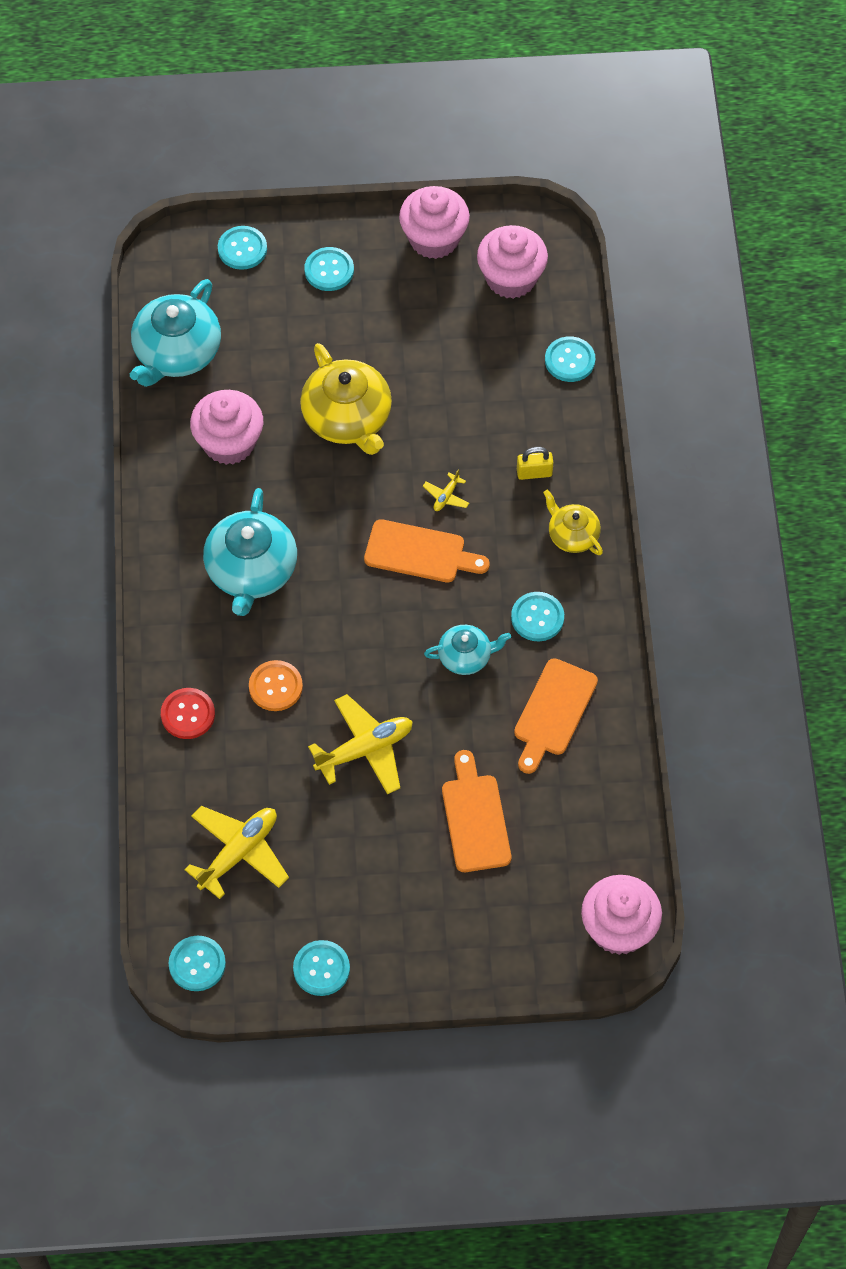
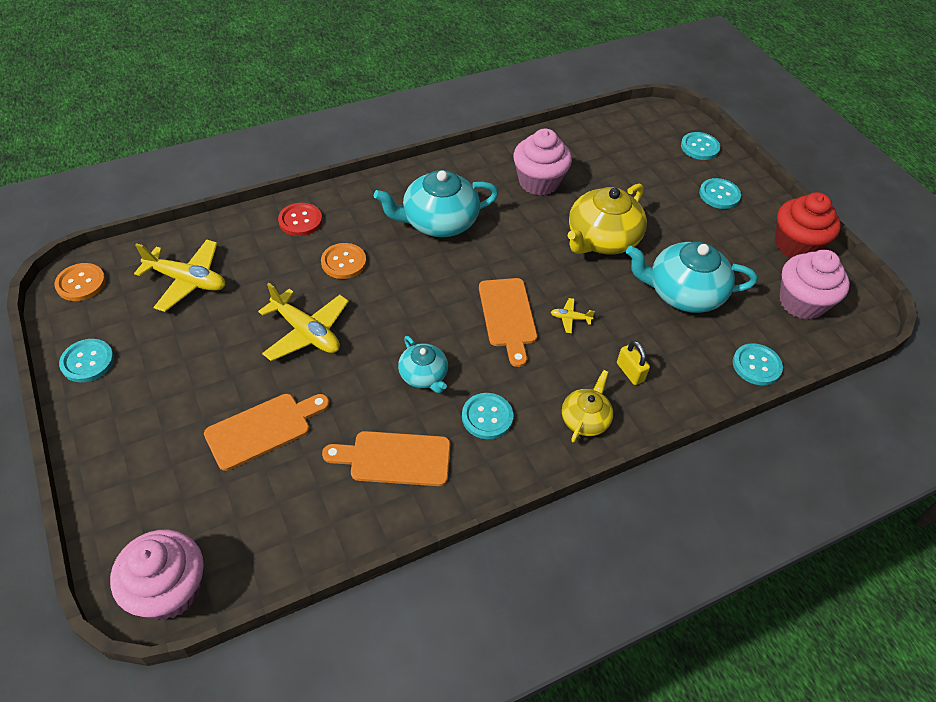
camera: 65 degrees right, 10 degrees down
(176, 353) = (593, 138): turquoise teapot -> turquoise teapot (683, 293)
(197, 964) = (81, 283): turquoise button -> orange button
(434, 239) = (796, 245): pink cupcake -> red cupcake

